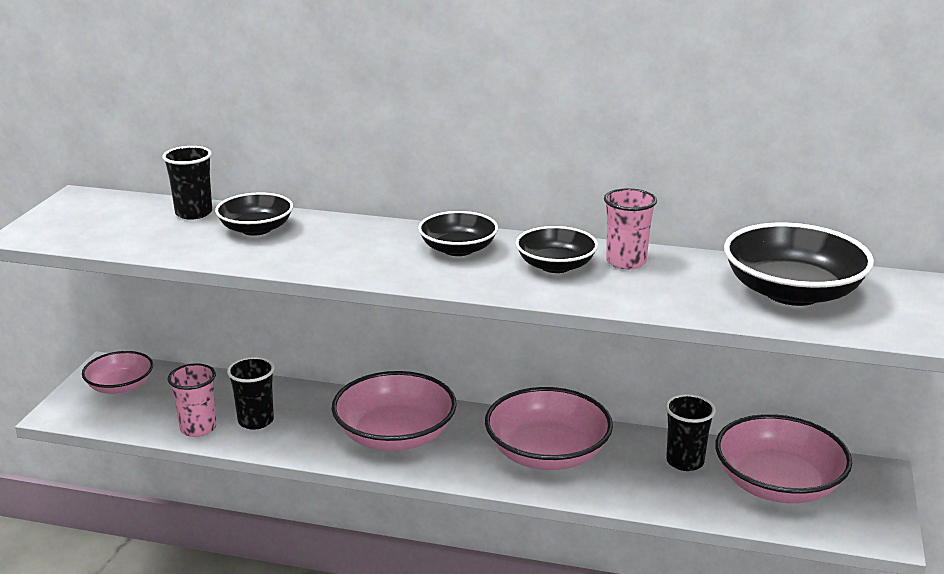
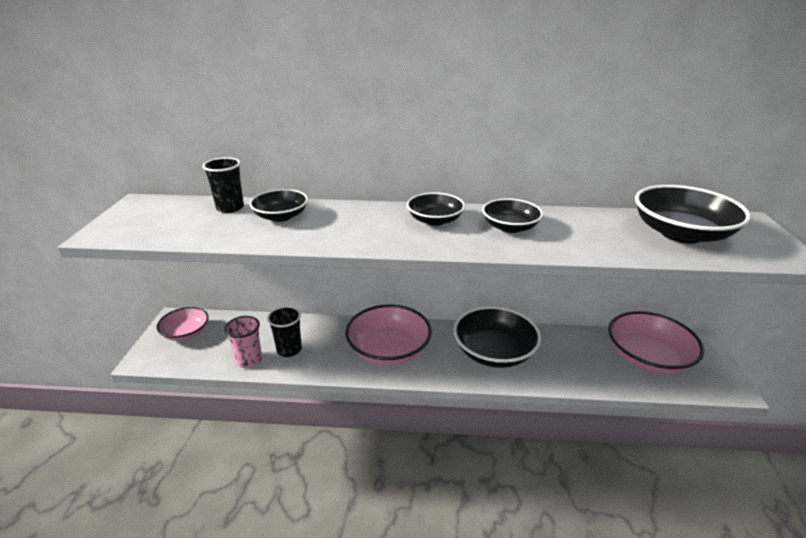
camera: 10 degrees left, 5 degrees up
(547, 453) = (494, 352): pink bowl -> black bowl
(626, 262) = (555, 220): pink cup -> none
(685, 461) = (583, 348): black cup -> none

